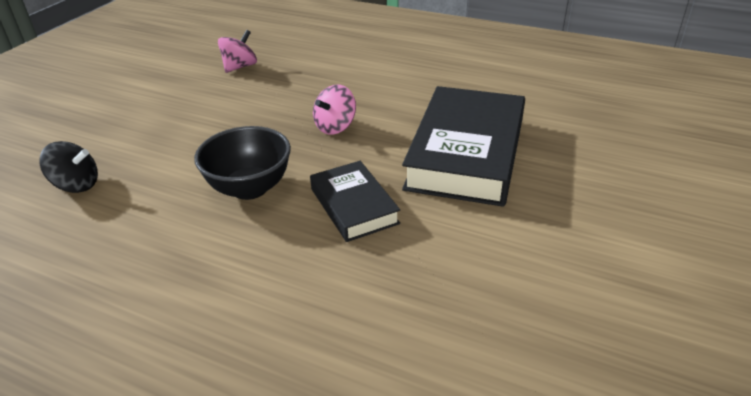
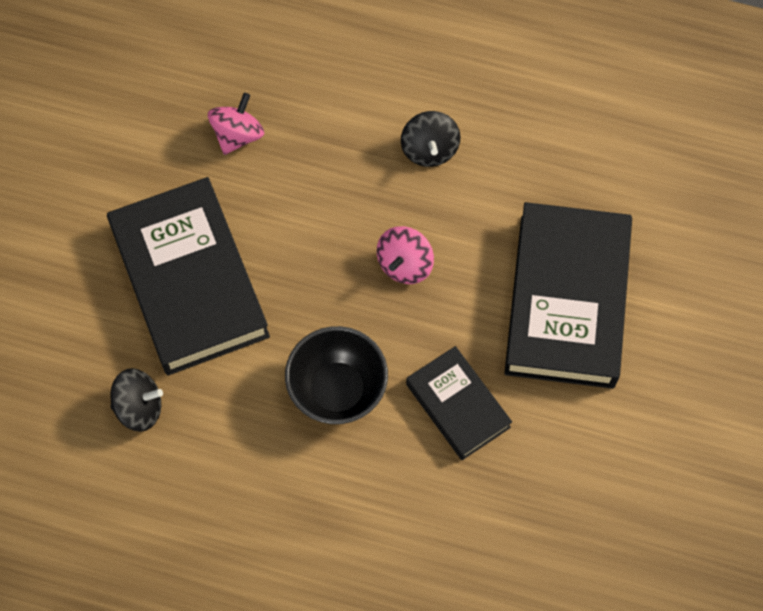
camera: 10 degrees left, 30 degrees up
(165, 124) = (190, 281): none -> black book
(373, 79) = (429, 150): none -> black spinning top

